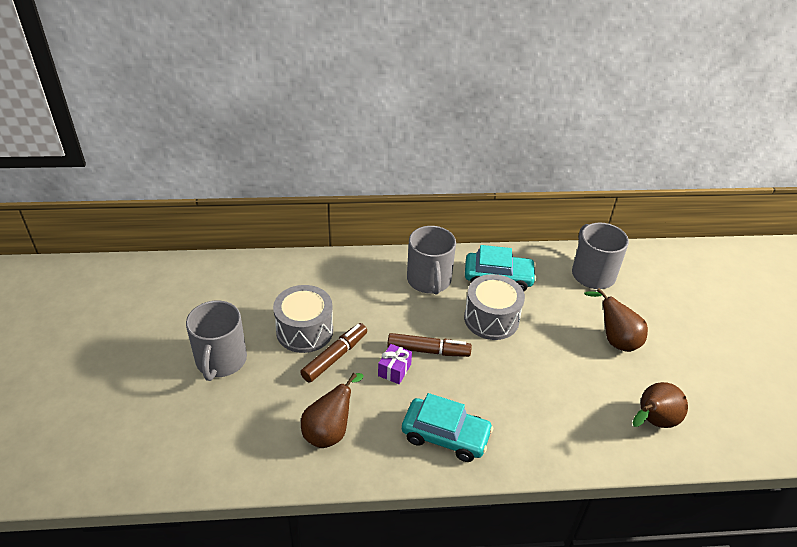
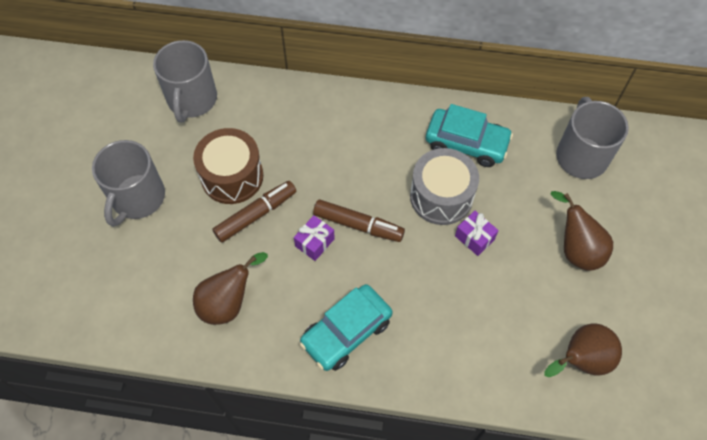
camera: 15 degrees right, 20 degrees up
(304, 331) = (232, 176): grey drum -> brown drum
(429, 280) = (385, 133): grey mug -> grey mug (192, 99)
(445, 435) = (346, 332): turquoise car -> turquoise car turned 105 degrees clockwise
(530, 345) = (474, 238): none -> purple gift

